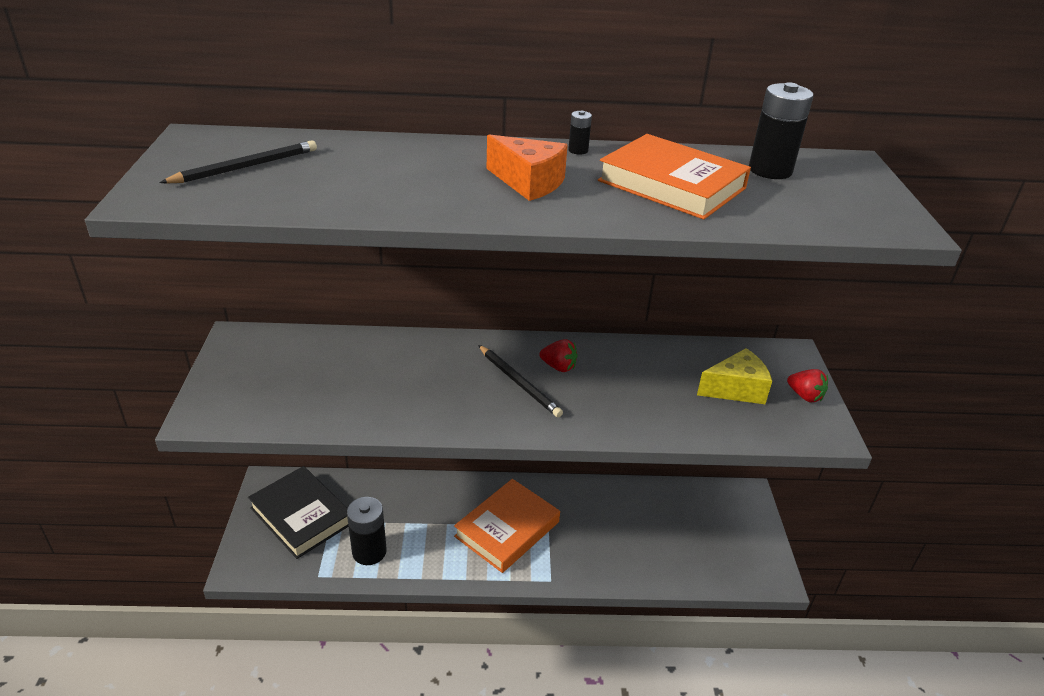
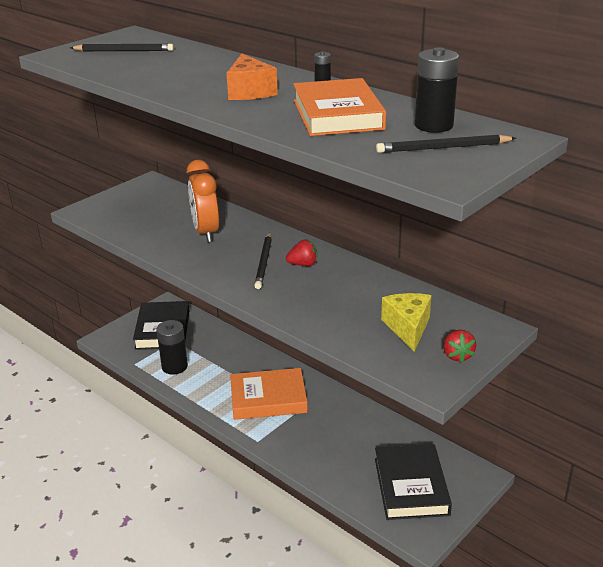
camera: 45 degrees right, 5 degrees down
(406, 375) = (206, 232): none -> orange clock
(558, 367) = (303, 264): red strawberry -> red strawberry turned 75 degrees counterclockwise
(717, 538) = (411, 486): none -> black book
(736, 389) = (408, 328): yellow cheese -> yellow cheese turned 120 degrees counterclockwise
(827, 193) = (443, 148): none -> black pencil

